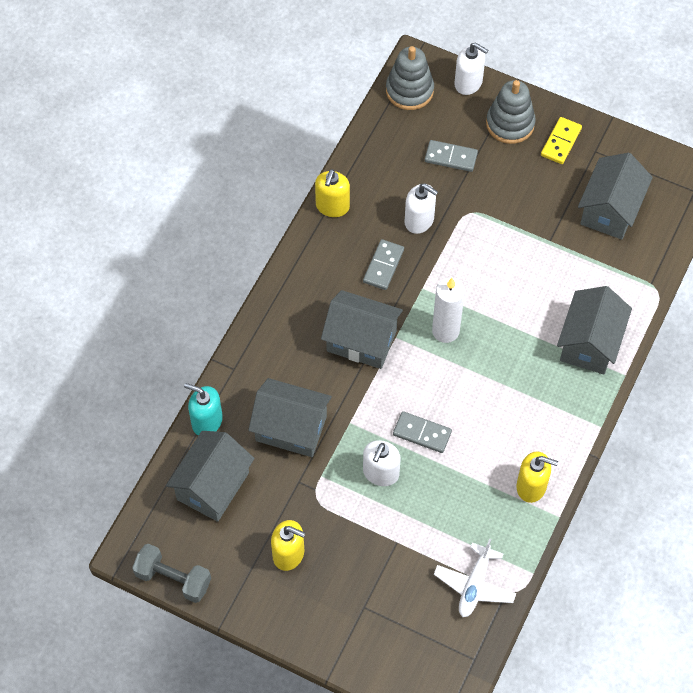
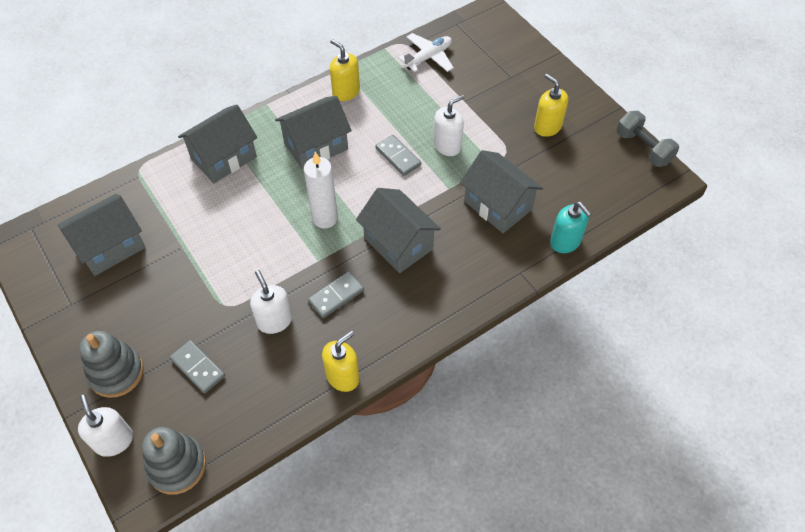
camera: 150 degrees left, 5 degrees down
(213, 486) = (583, 193): grey house -> grey house (316, 146)
(560, 142) = (90, 329): yellow domino -> none

